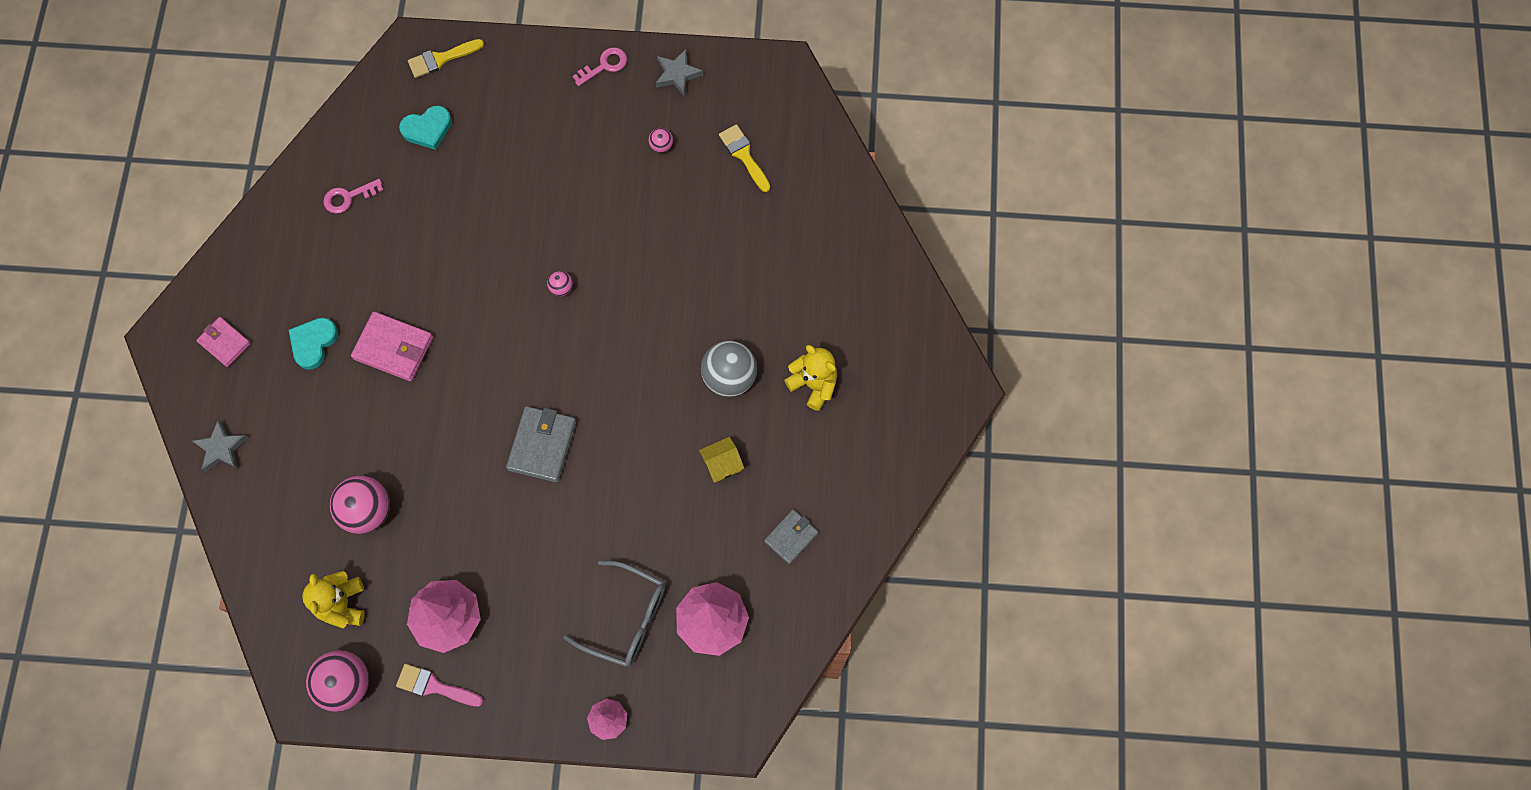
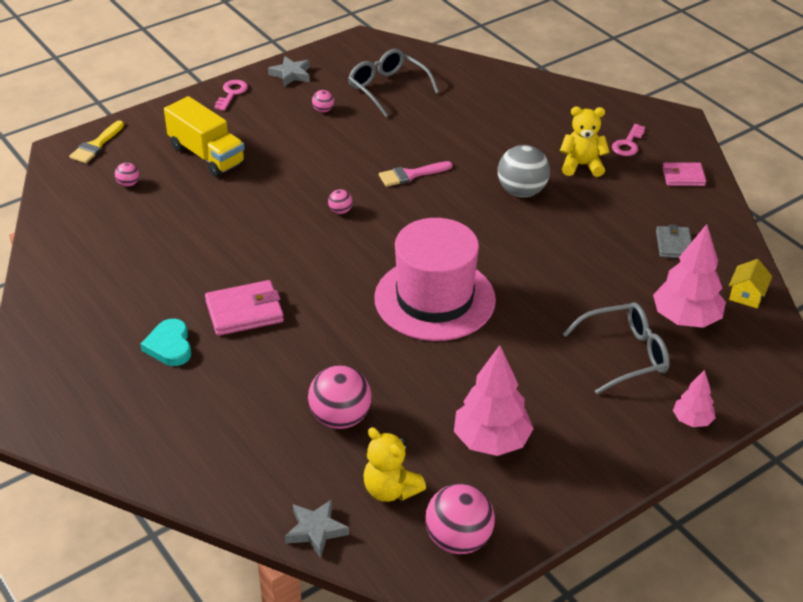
camera: 40 degrees left, 30 degrees down
(221, 448) = (158, 457): grey star -> grey star (316, 530)
(225, 343) = (84, 389): pink wallet -> pink wallet (683, 176)
(348, 197) = (102, 250): pink key -> pink key (628, 144)
(427, 129) = (128, 184): turquoise heart -> pink ball
(434, 686) = (534, 491): pink brush -> pink brush (411, 175)
(516, 136) = (207, 155): none -> yellow truck
(542, 445) = (434, 299): grey wallet -> pink hat
(722, 464) = (576, 235): yellow house -> yellow house (746, 295)
(744, 155) = (387, 88): yellow brush -> grey glasses

